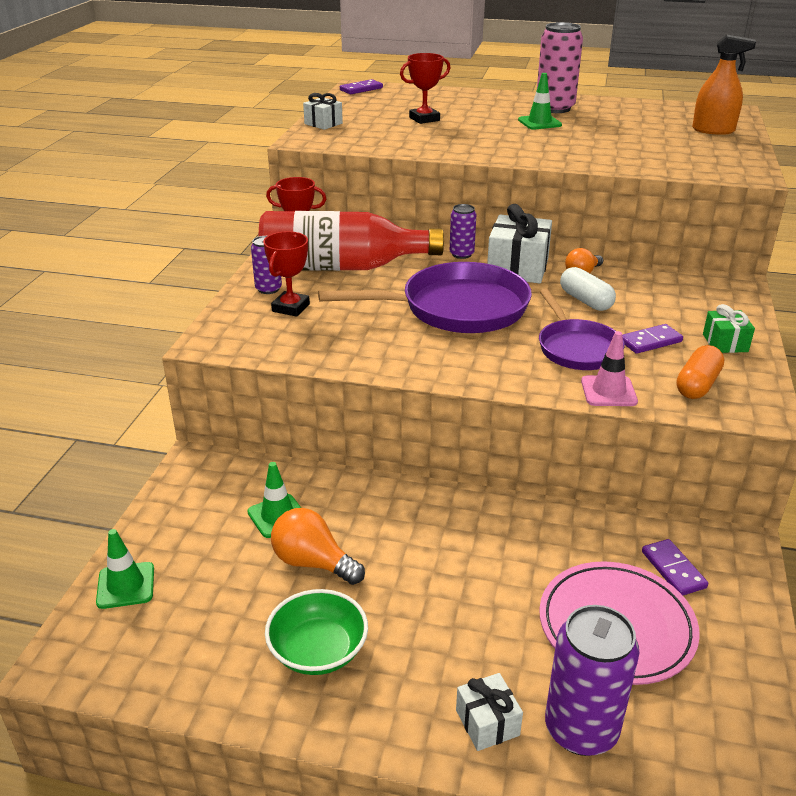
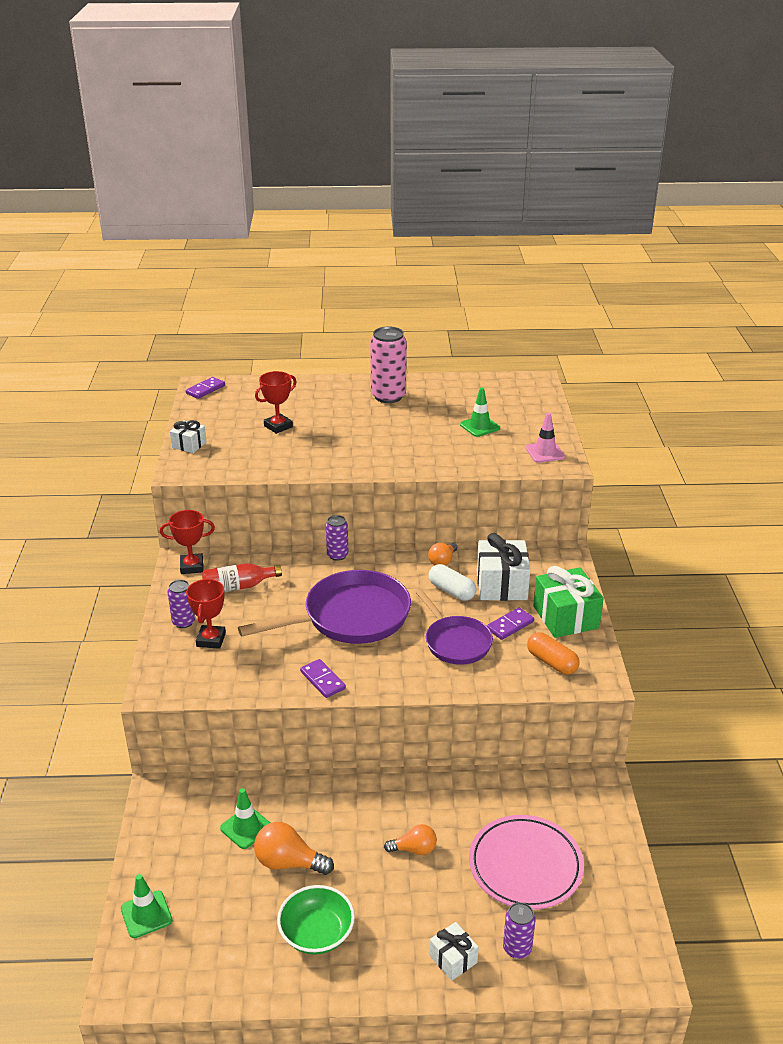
camera: 15 degrees left, 0 degrees up
(341, 267) = (238, 587): red bottle -> red bottle, size x0.50
(473, 578) = (414, 849): none -> orange light bulb
(517, 268) = (388, 563): white gift -> white gift (501, 585)
(539, 123) = (380, 418): green traffic cone -> green traffic cone (479, 426)
(581, 729) = (517, 948): purple can -> purple can, size x0.56
(608, 391) = (488, 681): pink traffic cone -> pink traffic cone (545, 452)
(673, 569) = (556, 811): purple domino -> purple domino (322, 680)
(697, 385) = (552, 662): orange capsule -> orange capsule turned 60 degrees counterclockwise
(713, 130) = (526, 410): orange spray bottle -> none
(725, 343) = (565, 617): green gift -> green gift, size x1.82

